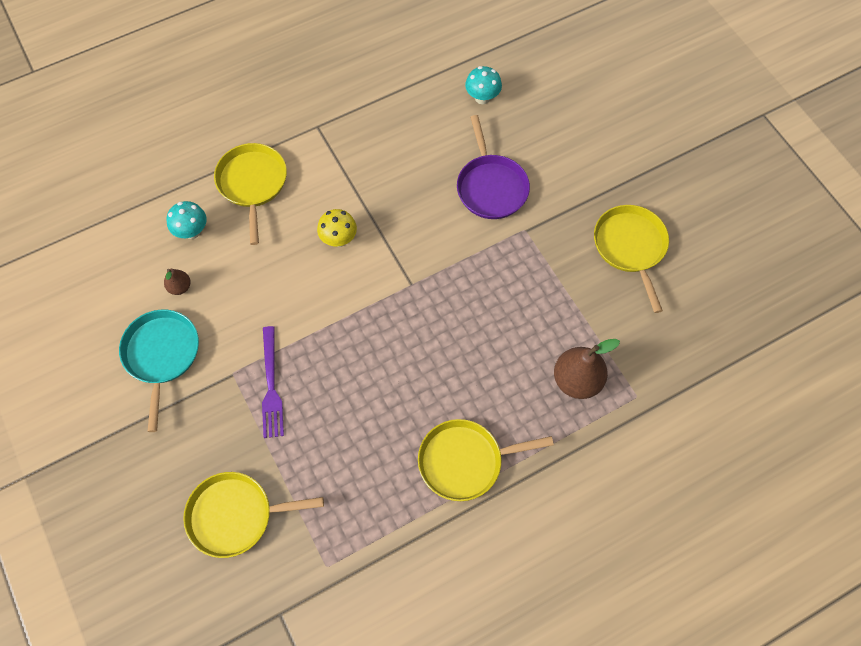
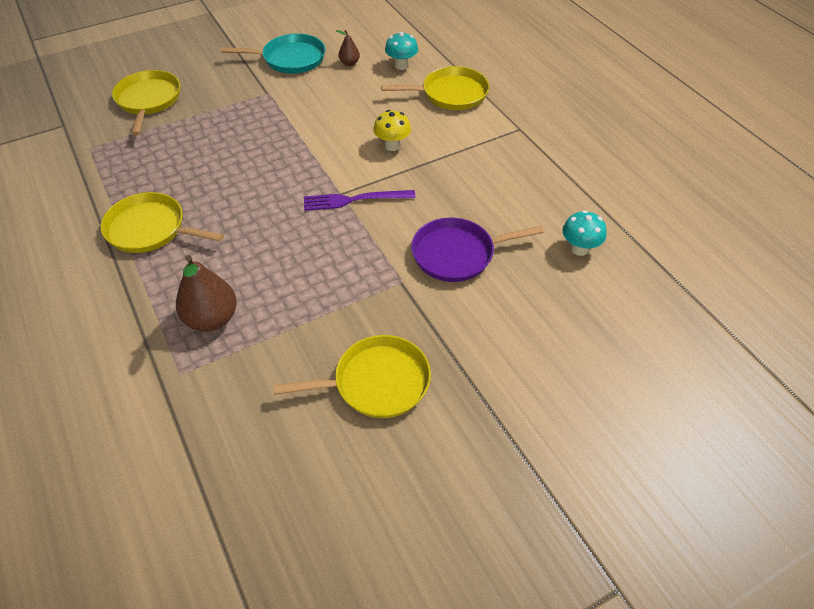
camera: 90 degrees right, 15 degrees down
(271, 386) = (252, 113): purple fork -> purple fork (354, 200)
(464, 461) = (150, 229): yellow pan -> yellow pan turned 60 degrees counterclockwise

